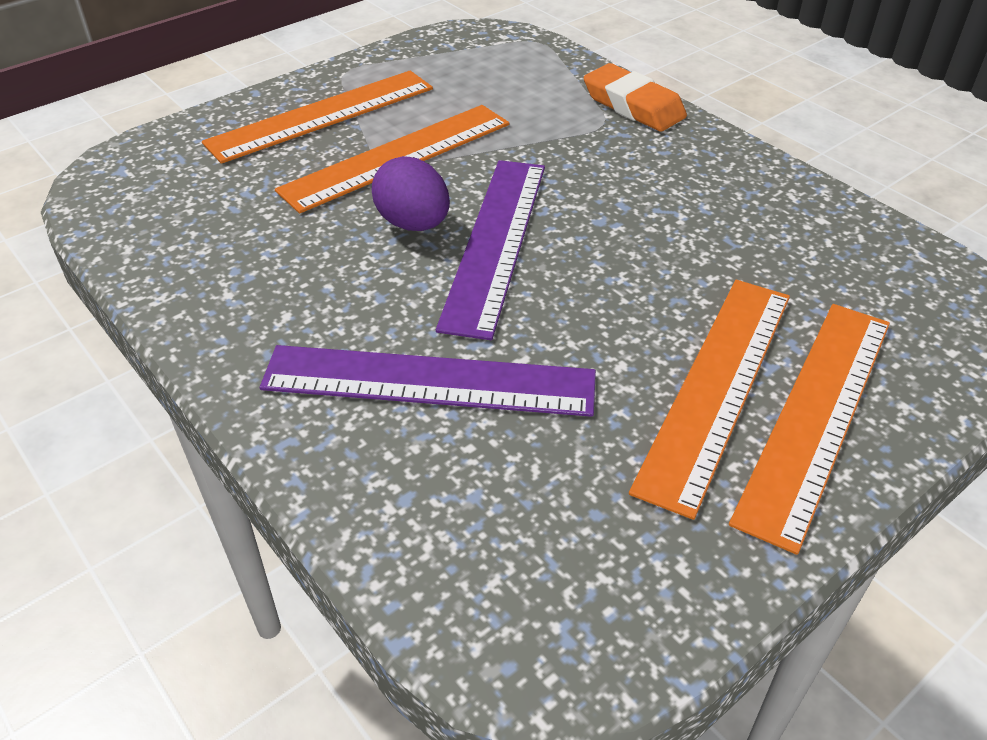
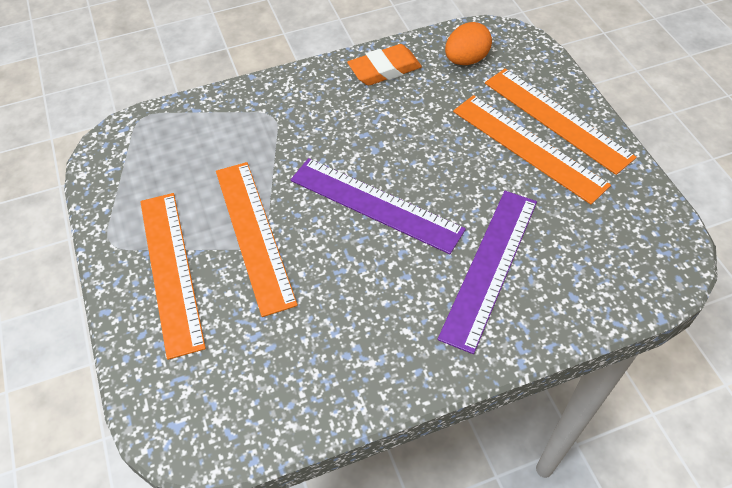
camera: 70 degrees left, 10 degrees up
(413, 224) = (338, 242): purple egg -> none
(633, 105) = (259, 94): orange eraser -> orange eraser (384, 69)
(870, 275) = (466, 60): none -> orange egg

